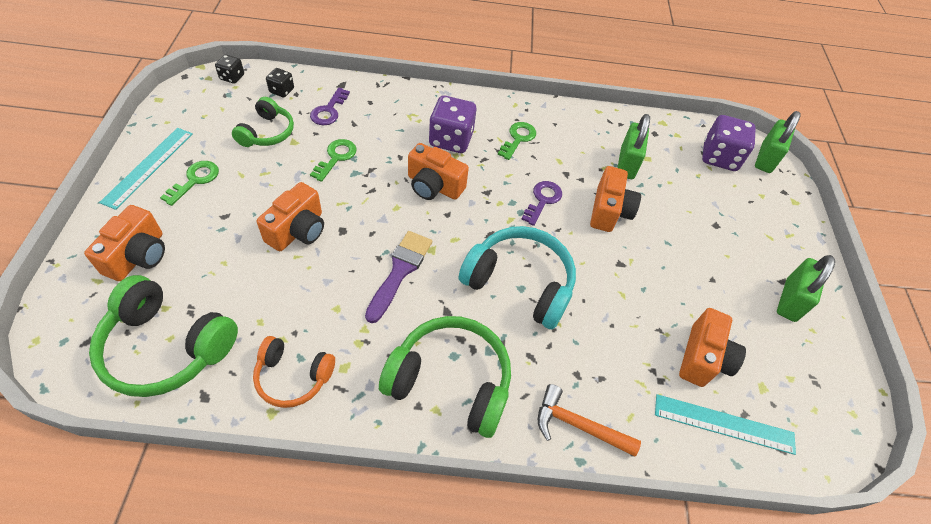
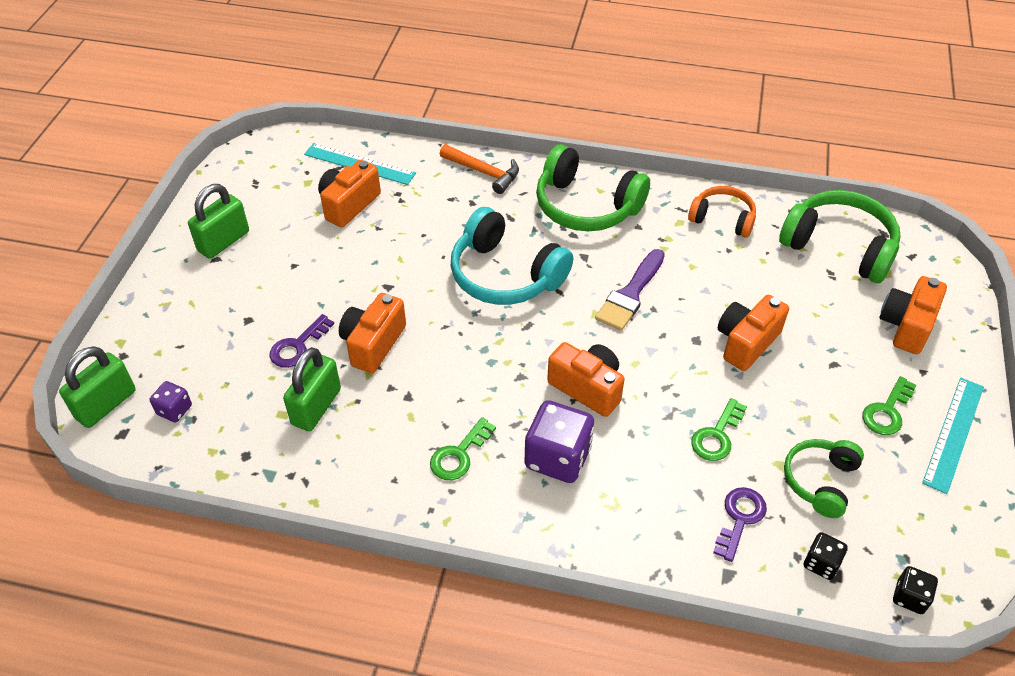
camera: 165 degrees left, 5 degrees down
(543, 200) = (452, 362): purple key -> purple key (297, 346)
(719, 157) = (174, 410): purple dice -> purple dice, size x0.52

